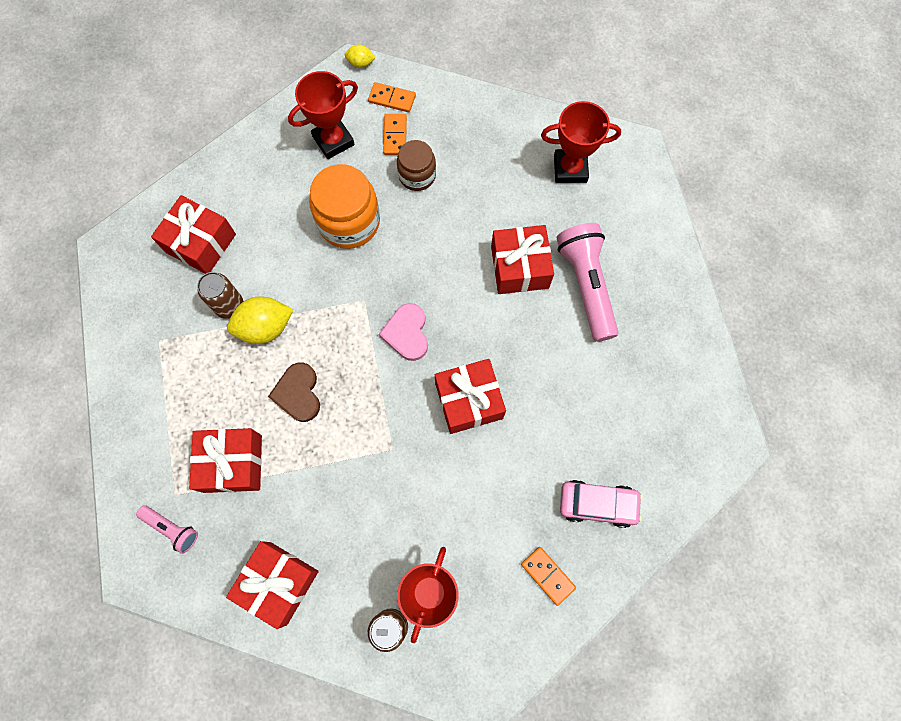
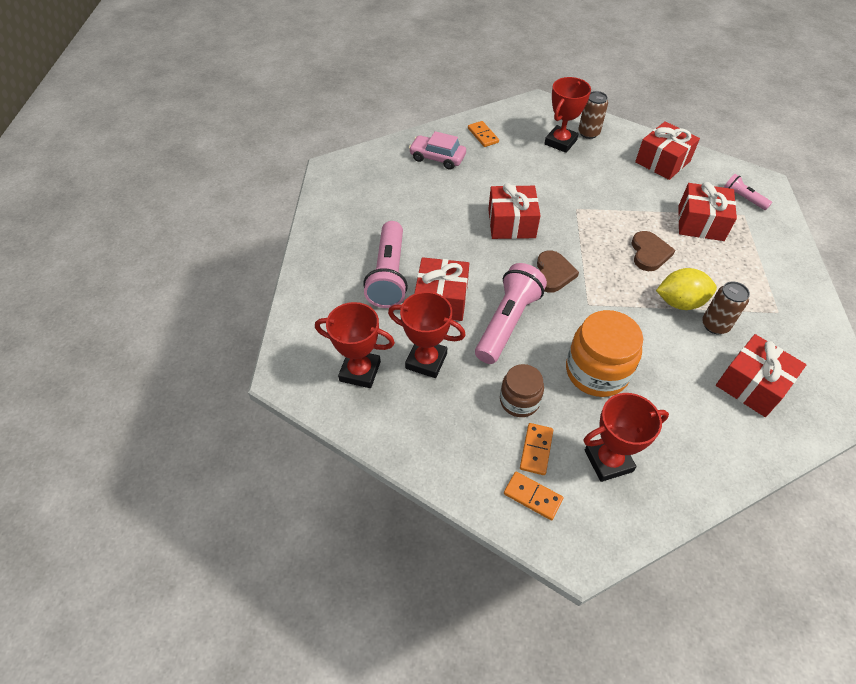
camera: 165 degrees left, 20 degrees down
(360, 63) = (566, 557): yellow lemon -> none
(407, 333) = (553, 273): pink heart -> brown heart
(445, 256) = (507, 322): none -> pink flashlight
(513, 194) = (426, 361): none -> red trophy

